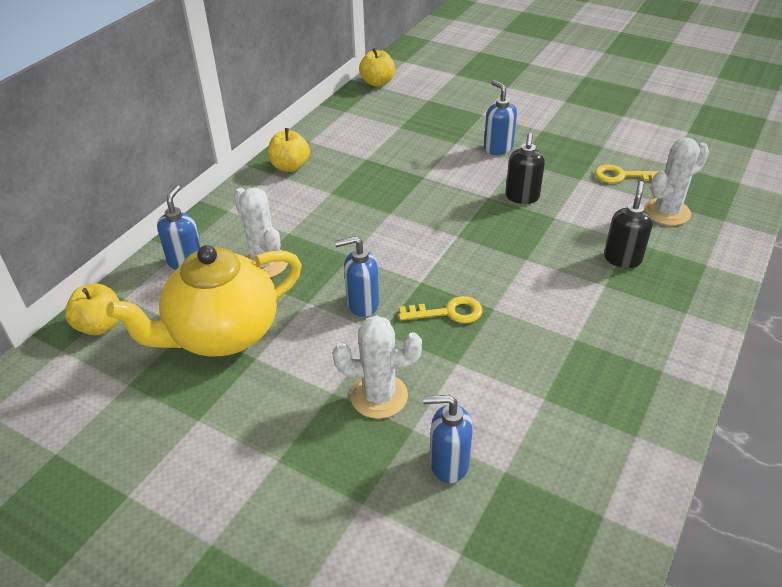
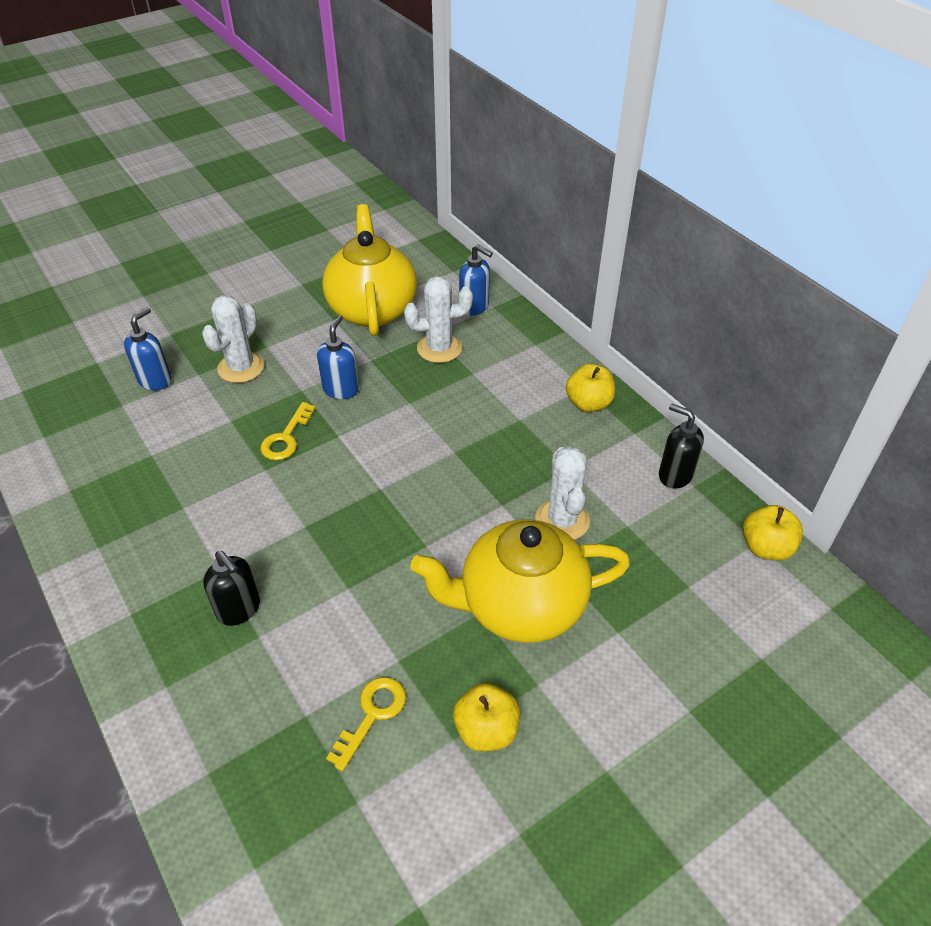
camera: 115 degrees right, 5 degrees up
(100, 325) = (430, 257): yellow apple -> yellow apple (486, 730)
(498, 148) = (520, 605): blue soap dispenser -> yellow teapot
(522, 197) = (404, 576): black soap dispenser -> black soap dispenser (675, 475)
(667, 212) = (271, 714): white cactus -> white cactus (562, 520)

